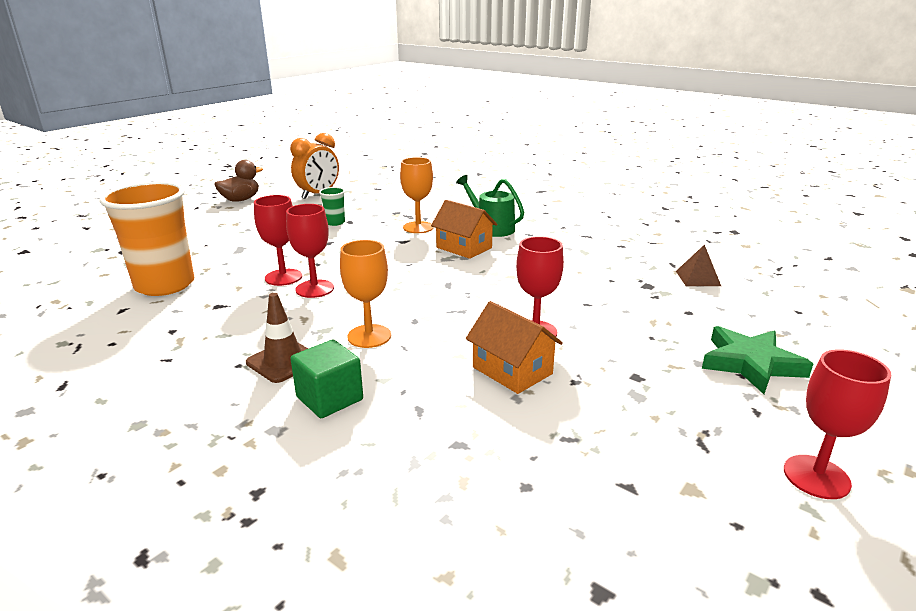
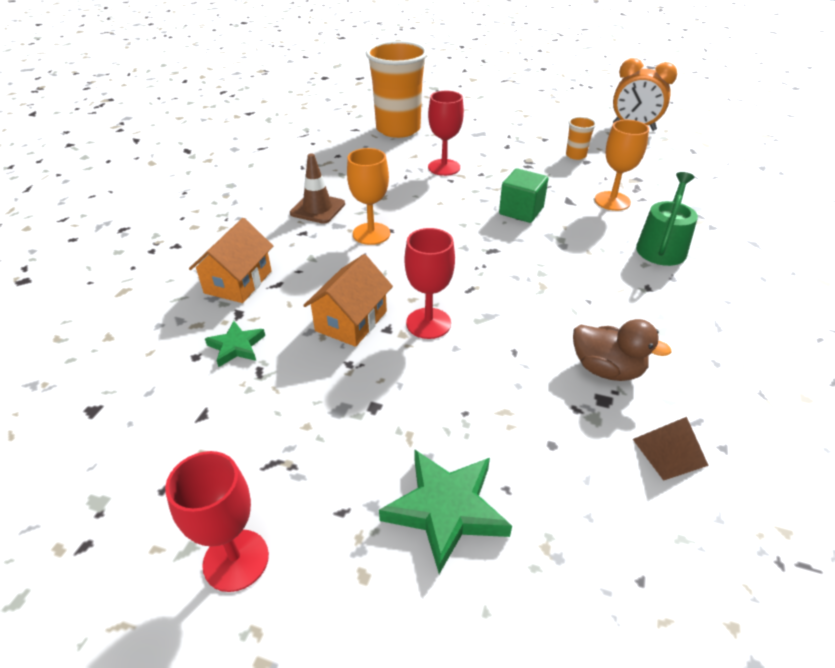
camera: 70 degrees right, 15 degrees up
(240, 200) = (578, 100): brown duck -> brown duck (607, 369)
(314, 289) = (434, 187): red goblet -> none
(329, 398) = (278, 241): green cube -> green cube (521, 211)
(335, 222) = (575, 155): green cup -> orange cup
(464, 247) = (587, 240): orange house -> orange house (238, 282)
(521, 451) = (236, 347): none -> green star

